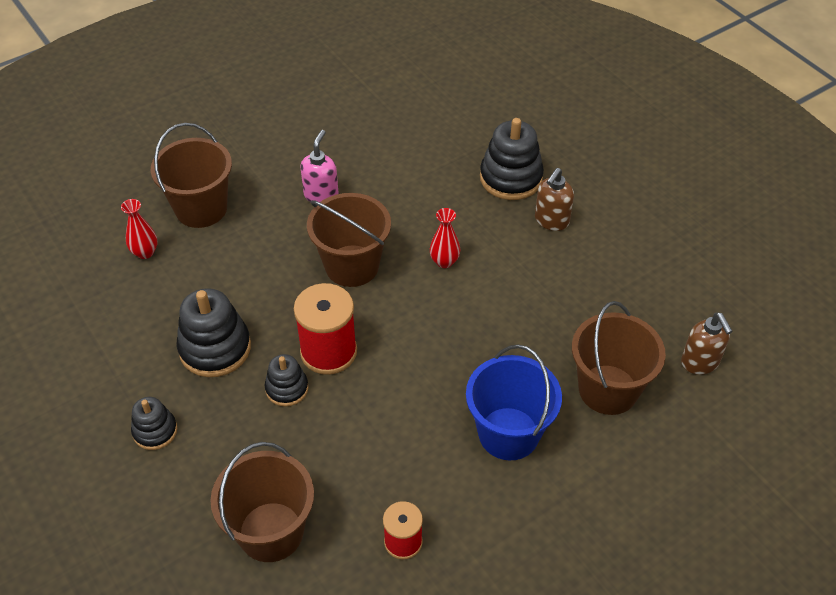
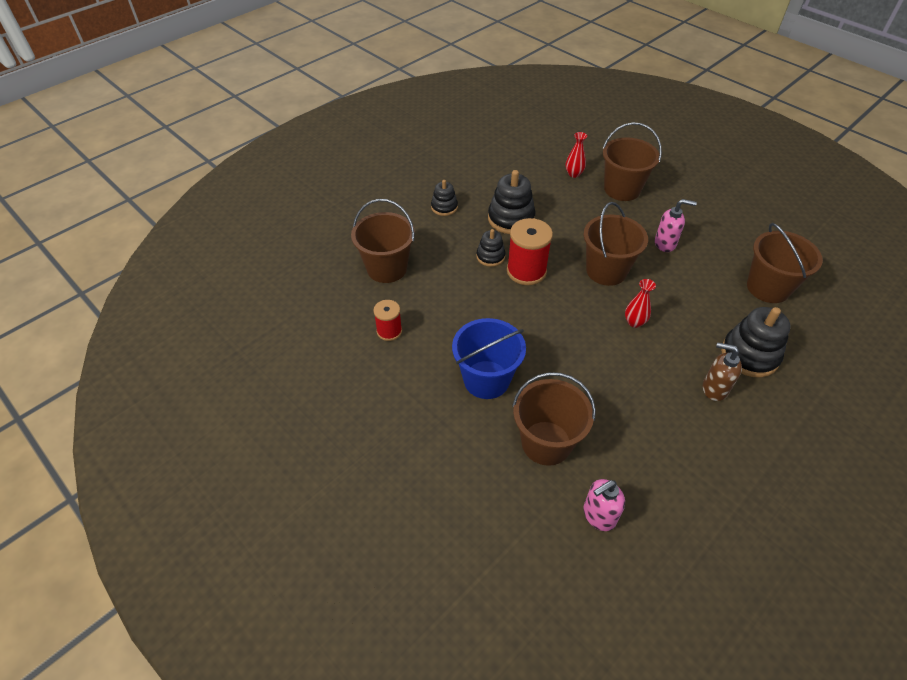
camera: 80 degrees right, 0 degrees up
(418, 131) = (768, 288): none -> brown bucket
(700, 362) = (598, 515): brown soap dispenser -> pink soap dispenser

